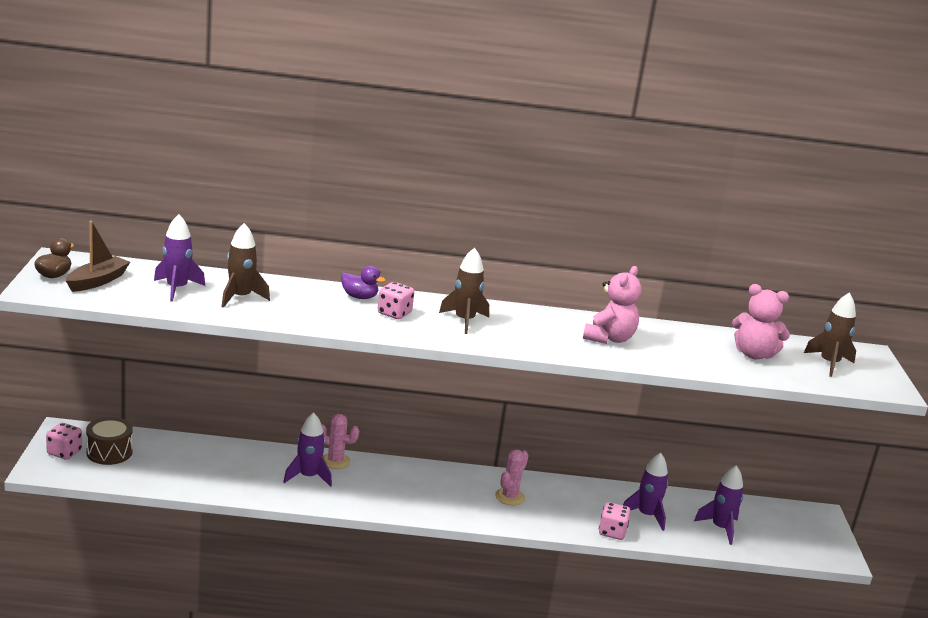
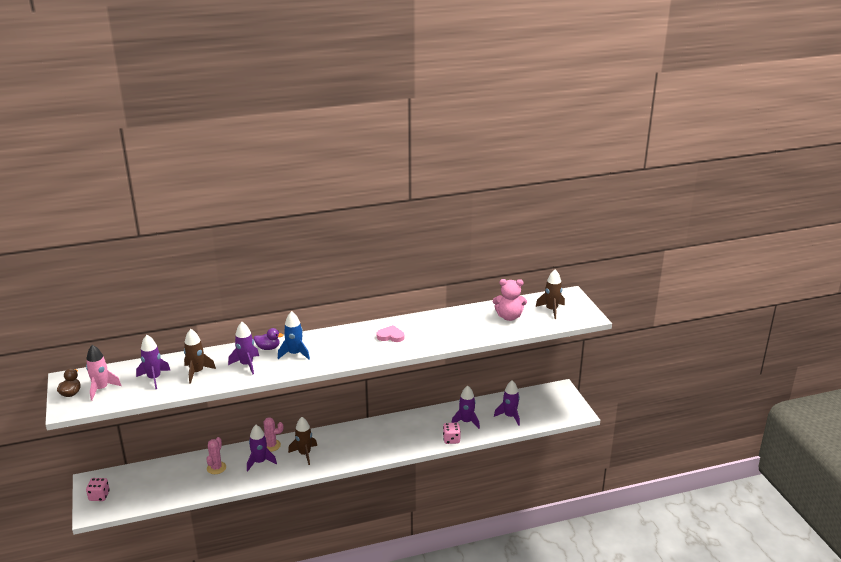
camera: 15 degrees left, 5 degrees up
(97, 281) = (101, 389): brown boat -> pink rocket
(109, 452) = (128, 486): brown drum -> none
(316, 307) = (246, 364): none -> purple rocket
(394, 313) = (295, 354): pink dice -> blue rocket
(464, 321) = (338, 346): brown rocket -> brown rocket (304, 454)
(509, 497) = (384, 435): pink cactus -> pink cactus (216, 468)
(551, 330) = (390, 336): none -> pink heart
(609, 338) = (425, 331): pink teddy bear -> none

